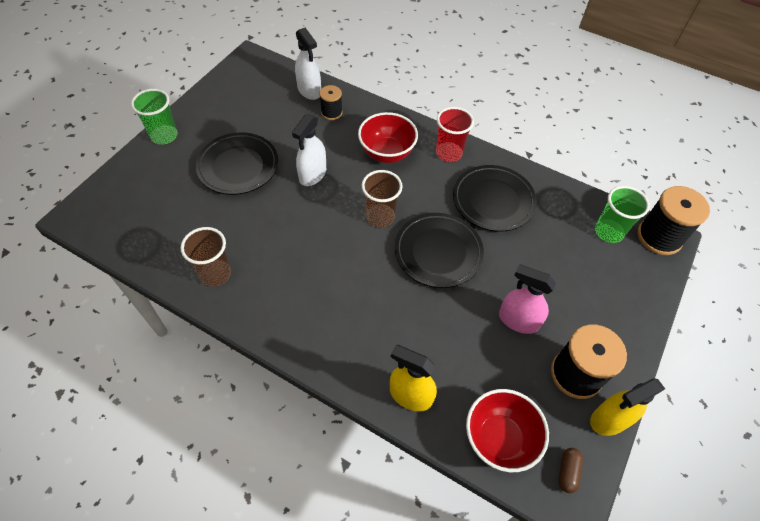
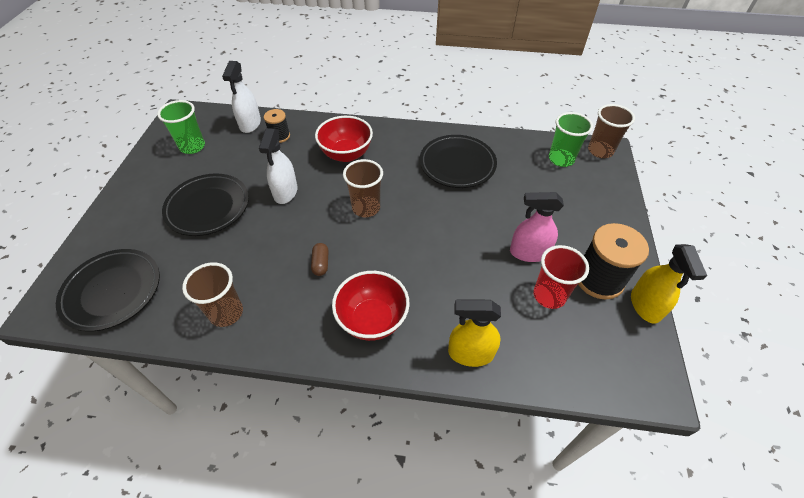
camera: 20 degrees left, 5 degrees down
(164, 136) = (117, 203): green cup -> green cup (192, 147)
(309, 90) = (250, 124): white spray bottle -> white spray bottle turned 60 degrees clockwise
(438, 252) = (432, 220): black plate -> black plate (112, 291)
(449, 153) = (400, 139): red cup -> red cup (549, 295)
(499, 439) = (567, 360): red bowl -> red bowl (372, 320)
(567, 472) = (638, 364): brown capsule -> brown capsule (321, 263)
(609, 419) = (645, 305): yellow spray bottle -> yellow spray bottle turned 45 degrees counterclockwise
(659, 237) = (600, 151): black spool -> brown cup

